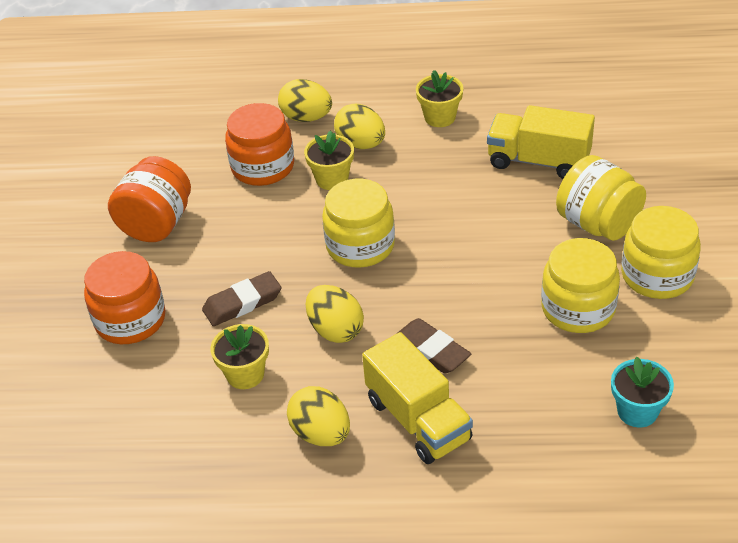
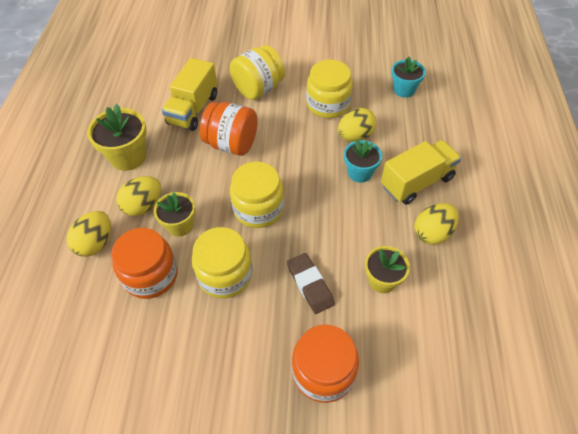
camera: 90 degrees left, 10 degrees up
(156, 224) = (205, 360): orange jar -> orange jar (232, 144)
(335, 330) = (340, 224): yellow egg -> yellow egg (355, 136)
(431, 350) = (360, 173): brown eraser -> turquoise flower pot
(440, 117) = (128, 157): yellow flower pot -> yellow flower pot, size x1.51
(657, 275) = (305, 71): yellow jar -> yellow jar (225, 274)

